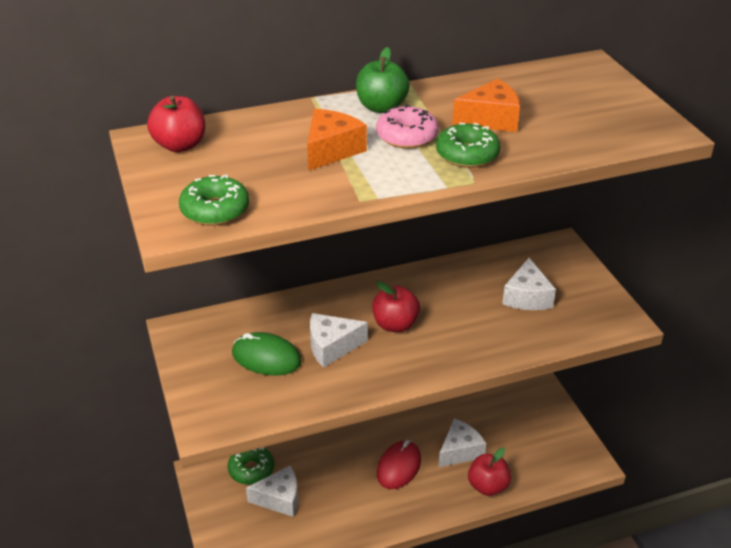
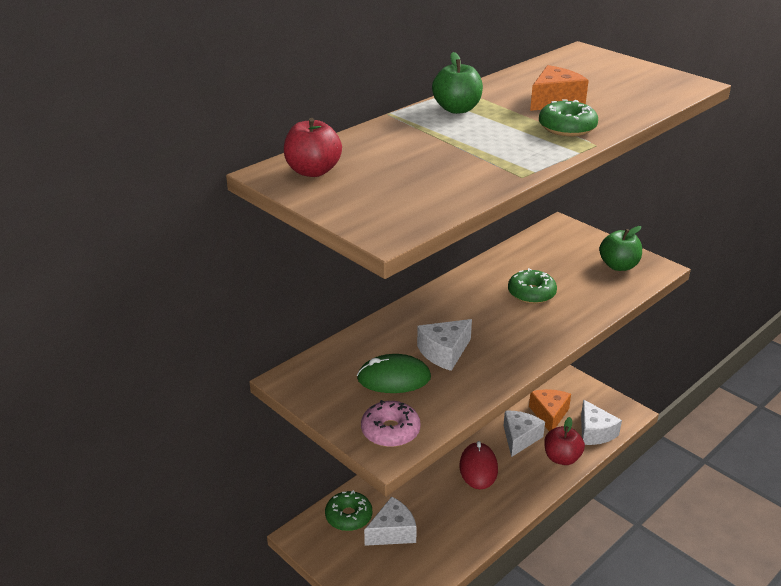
camera: 25 degrees left, 5 degrees down
(215, 210) = (407, 211): green donut -> green donut (531, 293)
(331, 150) = (453, 147): orange cheese -> orange cheese (549, 414)
(395, 324) = (482, 320): red apple -> none
(406, 136) = (503, 125): pink donut -> pink donut (390, 431)
(527, 297) = (569, 270): white cheese -> white cheese (595, 432)
(584, 307) = (618, 266): none -> green apple

